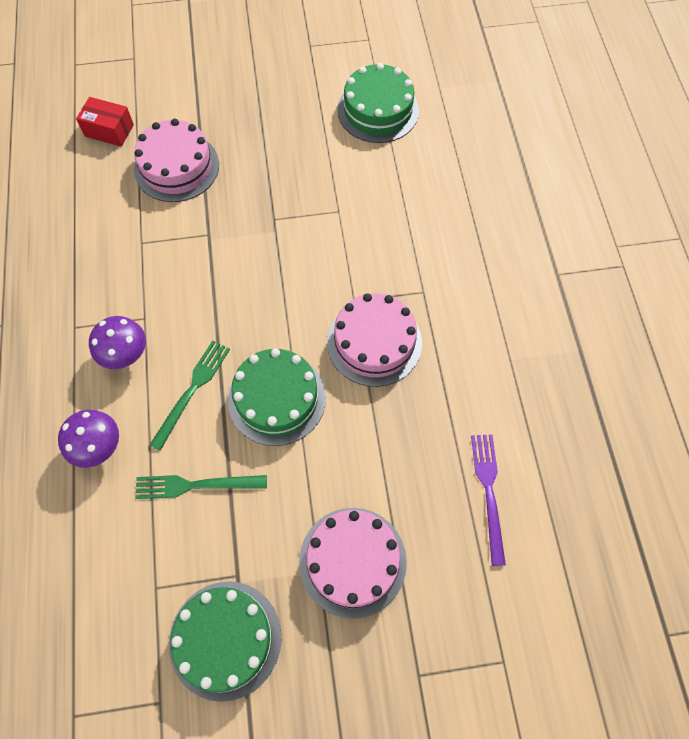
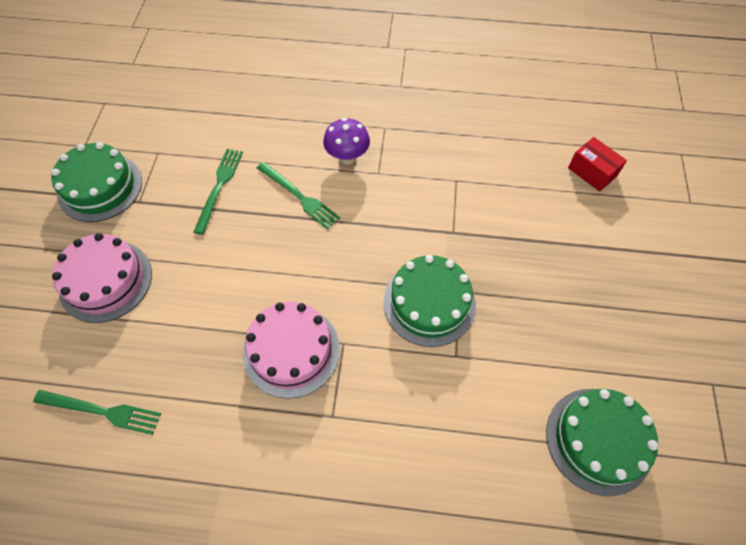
camera: 105 degrees right, 5 degrees down
(99, 447) = (276, 133): purple mushroom -> none
(109, 130) = (592, 172): red box -> red box turned 75 degrees counterclockwise
(176, 167) = (539, 219): pink cake -> none
(277, 398) = (267, 255): green cake -> green cake (429, 303)
(488, 492) = (102, 411): purple fork -> green fork

